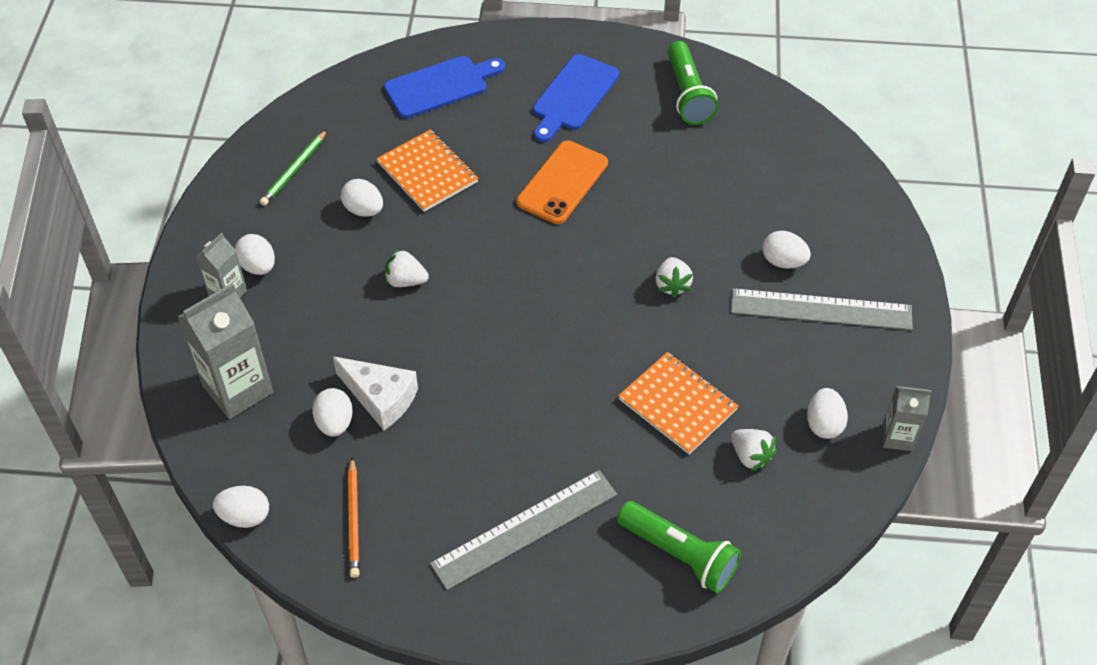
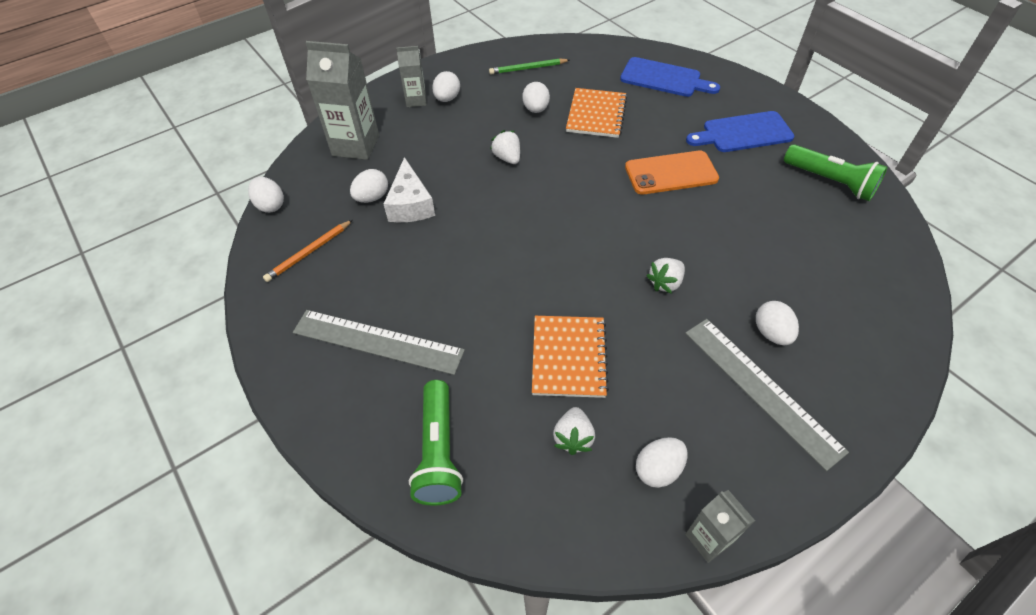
camera: 50 degrees right, 0 degrees up
(688, 94) = (830, 182): green flashlight -> green flashlight turned 90 degrees counterclockwise

